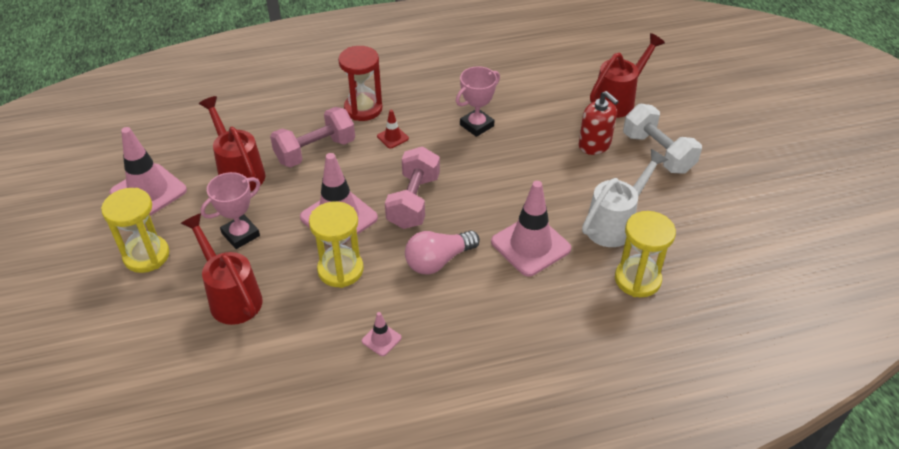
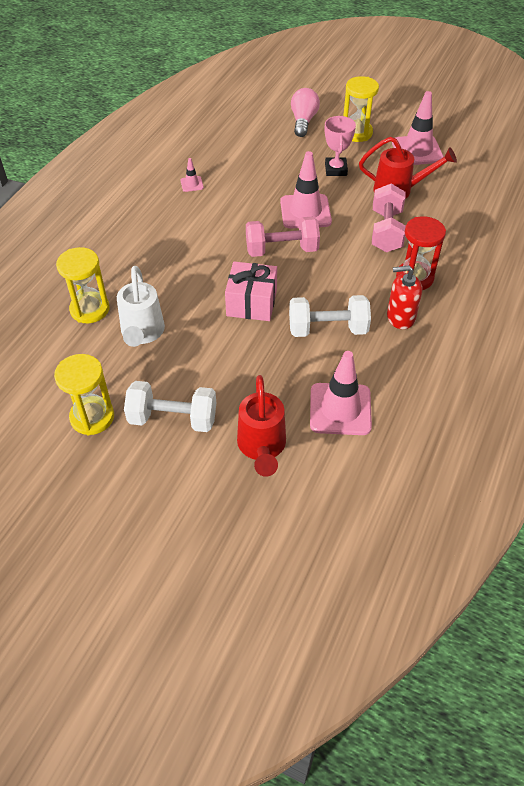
camera: 130 degrees right, 5 degrees up
(231, 296) = (289, 149): red watering can -> none
(340, 270) = (260, 193): yellow hourglass -> yellow hourglass (92, 417)
(392, 137) = (362, 275): red traffic cone -> none
(414, 201) = (282, 250): pink dumbbell -> pink dumbbell turned 60 degrees counterclockwise
(438, 261) = (218, 233): pink light bulb -> pink light bulb (303, 121)
(477, 125) = (327, 329): pink trophy -> white dumbbell
(500, 181) = (251, 303): none -> pink gift
(530, 245) = (178, 279): pink traffic cone -> pink traffic cone (340, 409)
(594, 145) = (227, 385): red soap dispenser -> red soap dispenser (400, 317)

